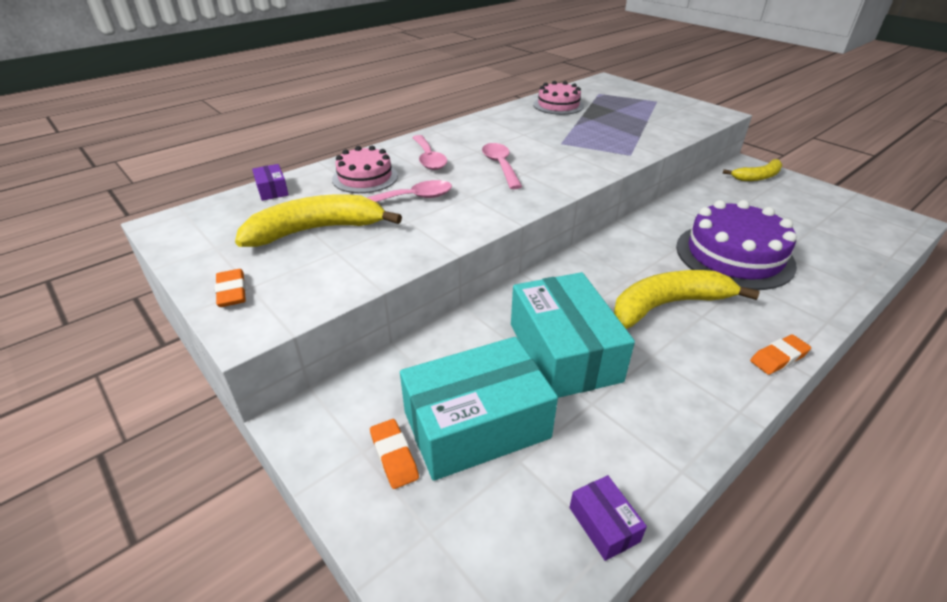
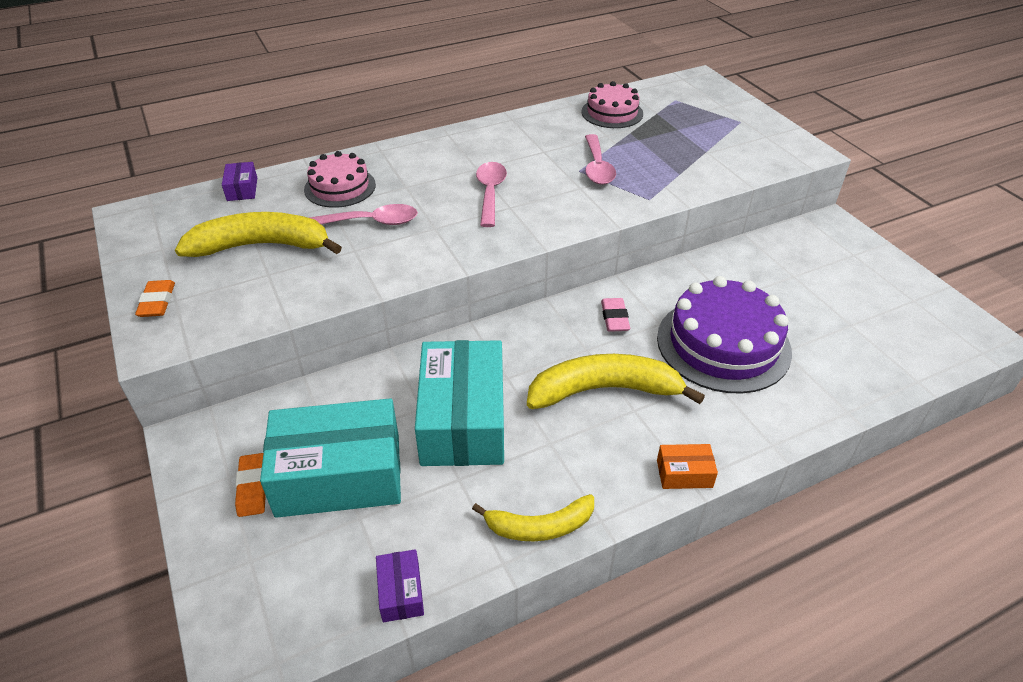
camera: 15 degrees right, 5 degrees up
(429, 159) = (418, 171): pink spoon -> pink spoon (597, 167)
(638, 250) = (614, 318): none -> pink eraser
(757, 177) = (832, 242): yellow banana -> yellow banana (539, 527)
(778, 358) = (684, 474): orange eraser -> orange box

